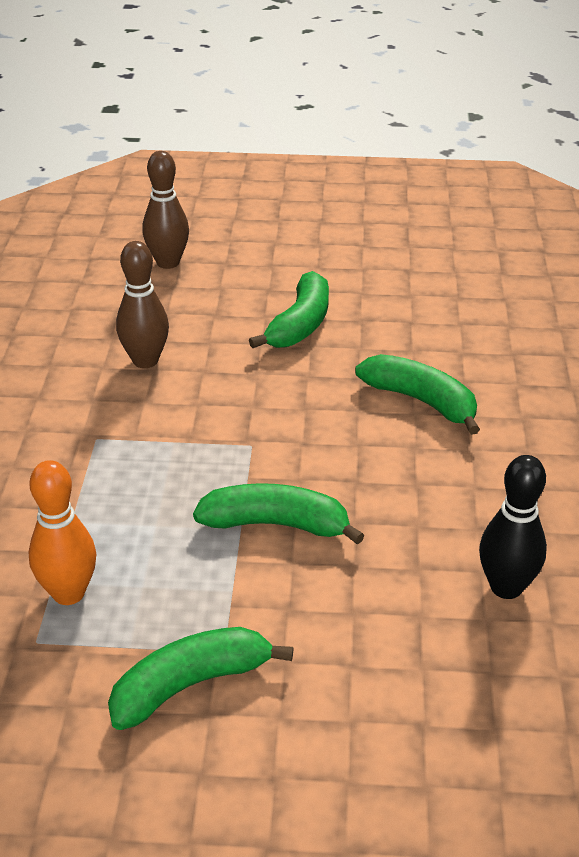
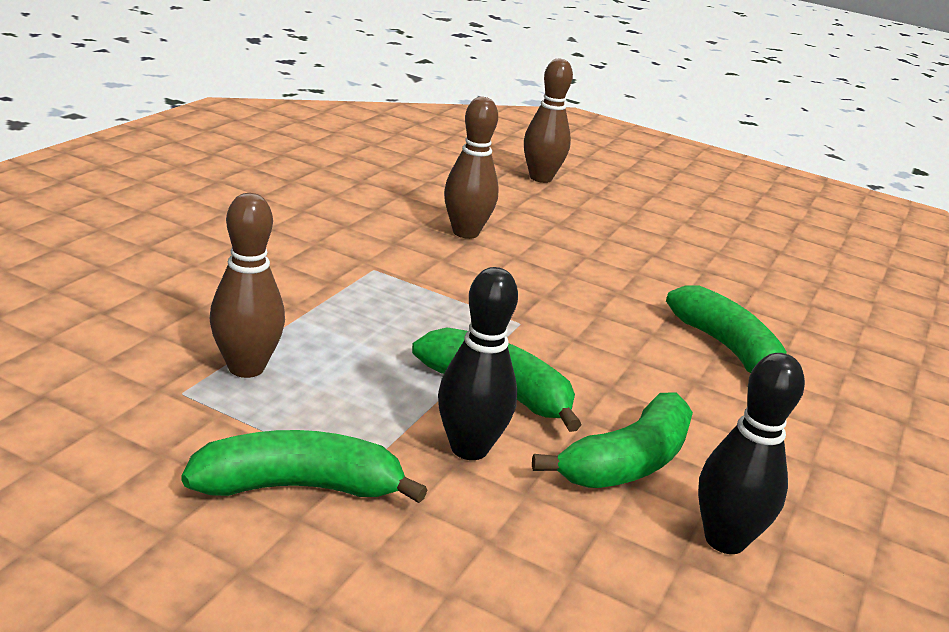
camera: 20 degrees right, 10 degrees down
(68, 593) = (246, 368): orange bowling pin -> brown bowling pin
(289, 590) = (469, 448): none -> black bowling pin
(300, 324) = (637, 254): green banana -> green banana (627, 462)

